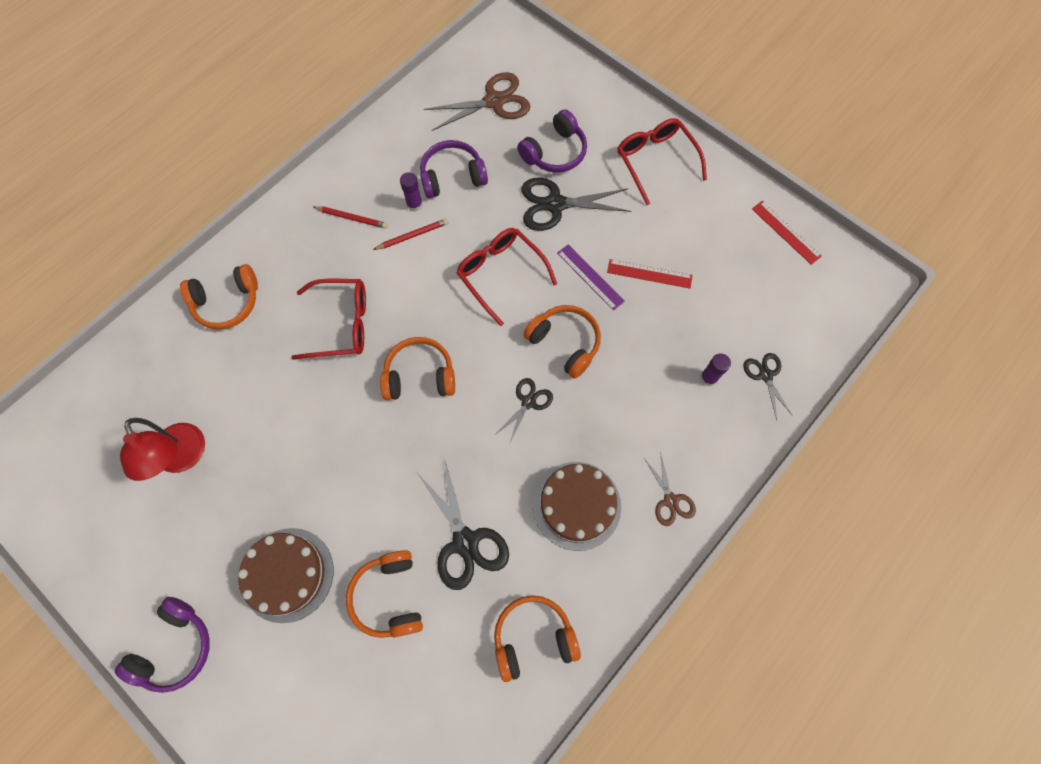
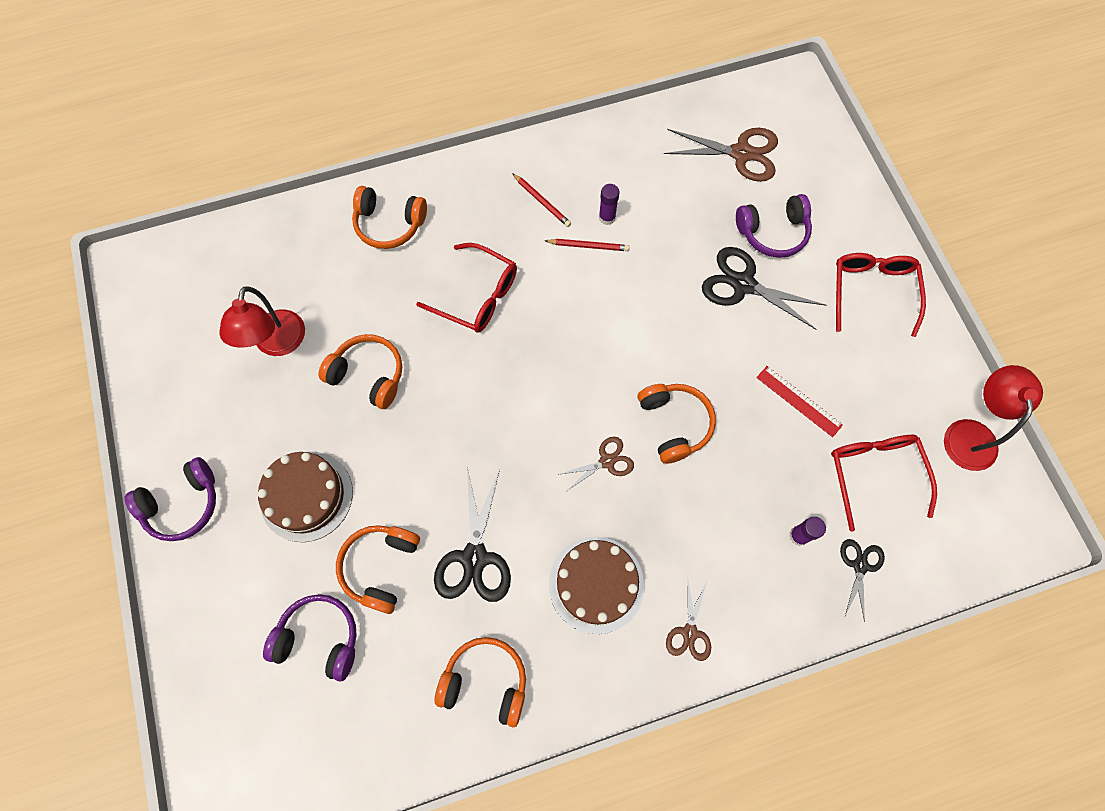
camera: 30 degrees right, 0 degrees up
(420, 376) = (520, 381): orange headphones -> orange headphones (368, 375)
(452, 176) = (658, 208): purple headphones -> purple headphones (319, 638)
(500, 273) = (650, 324): red glasses -> red glasses (874, 472)
(528, 402) = (607, 461): black scissors -> brown scissors
(590, 277) = (737, 373): purple ruler -> none
(786, 232) = (970, 433): red ruler -> red lamp

